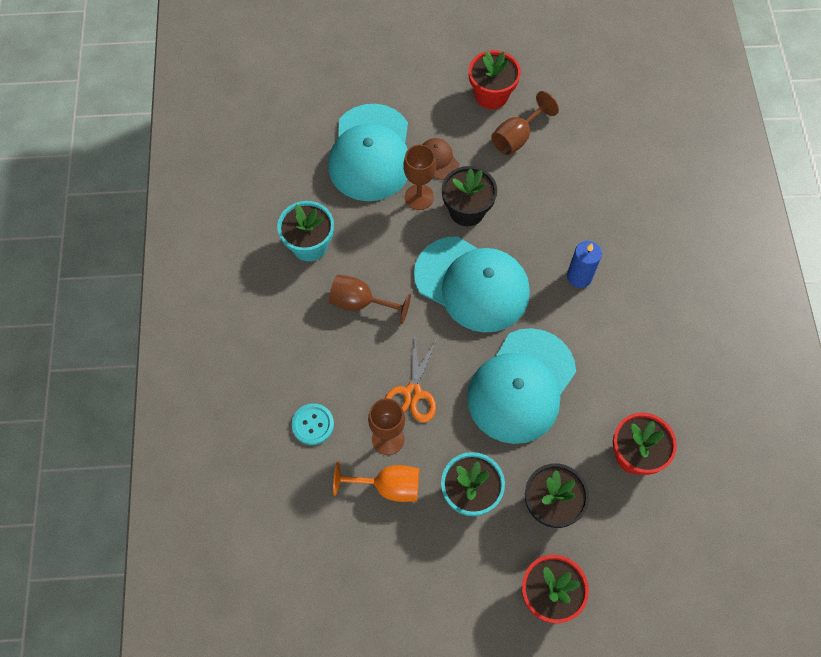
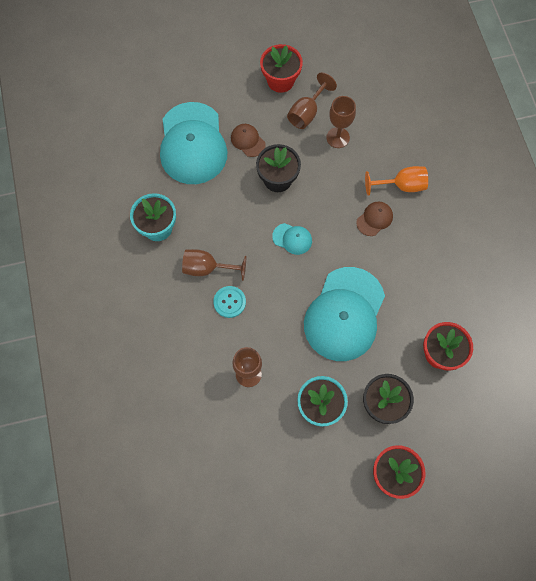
camera: 10 degrees left, 5 degrees up
(313, 424) = (187, 373): turquoise button -> turquoise button (229, 302)
(388, 486) = (255, 412): orange goblet -> orange goblet (401, 185)
(412, 393) = (261, 334): orange scissors -> none
(419, 197) = (238, 174): brown goblet -> brown goblet (338, 137)
(472, 284) = (292, 239): turquoise cap -> turquoise cap, size x0.42
(579, 277) = (374, 219): blue candle -> brown cap

